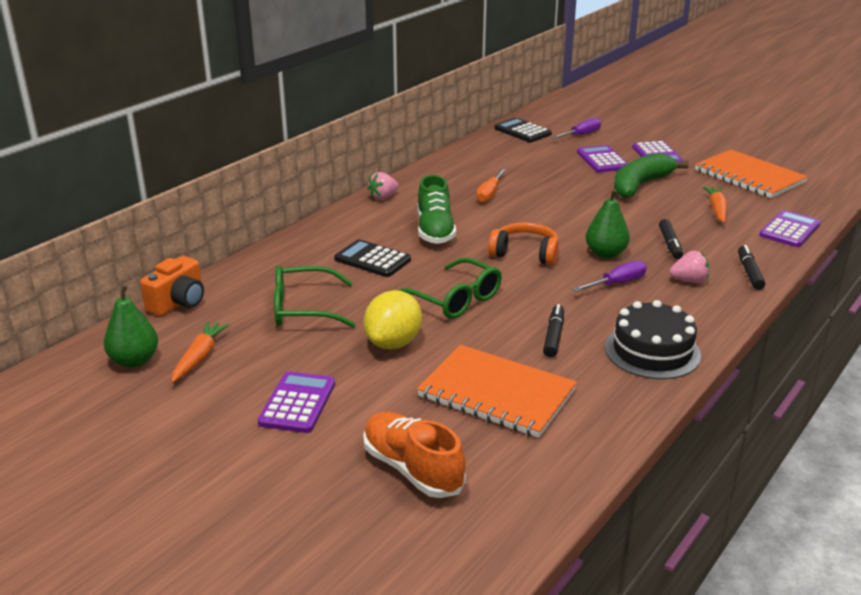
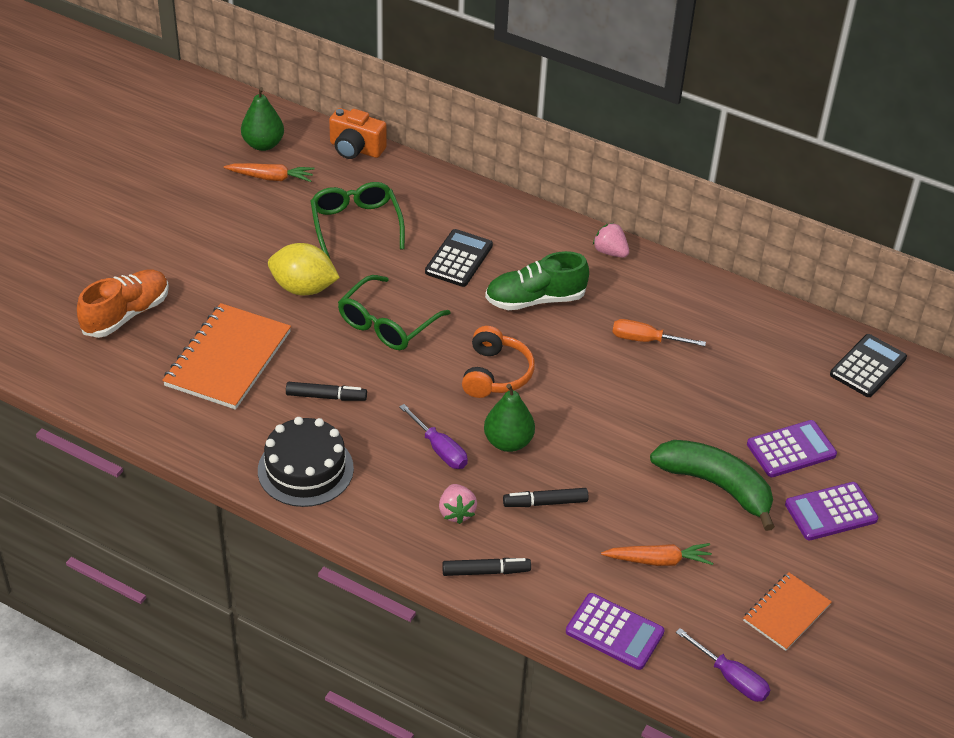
camera: 80 degrees right, 15 degrees up
(297, 403) = (209, 242): purple calculator -> none
(581, 135) = (879, 429): purple screwdriver -> purple screwdriver (731, 677)
(749, 176) = (786, 613): orange notebook -> orange notebook, size x0.58

